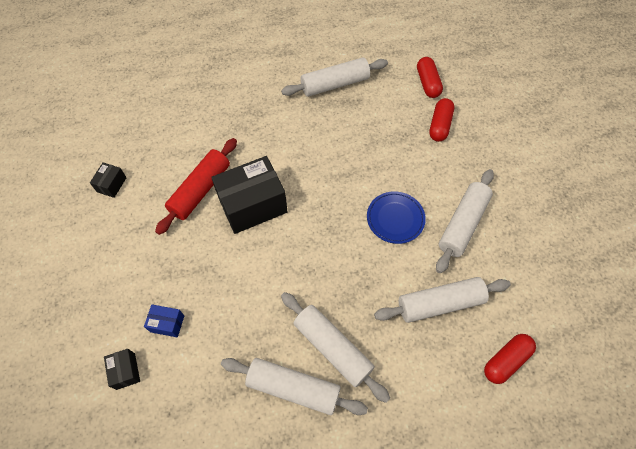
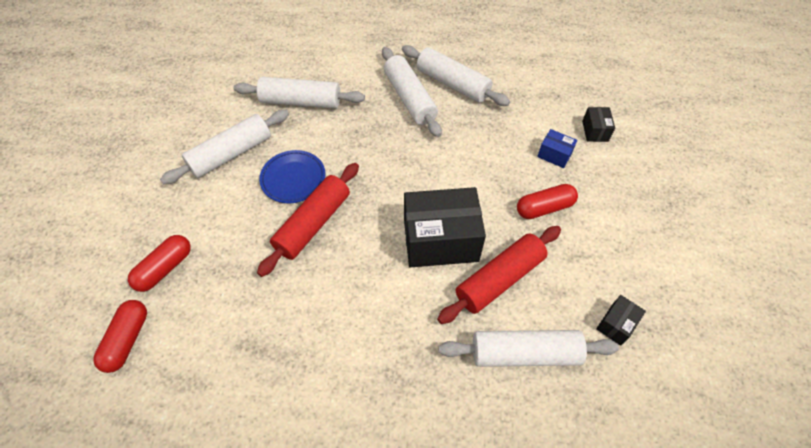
camera: 160 degrees left, 5 degrees down
(335, 84) = (256, 388): white rolling pin -> white rolling pin (524, 353)
(357, 187) = (313, 224): none -> red rolling pin
(506, 360) = (278, 55): red capsule -> red capsule (544, 208)

